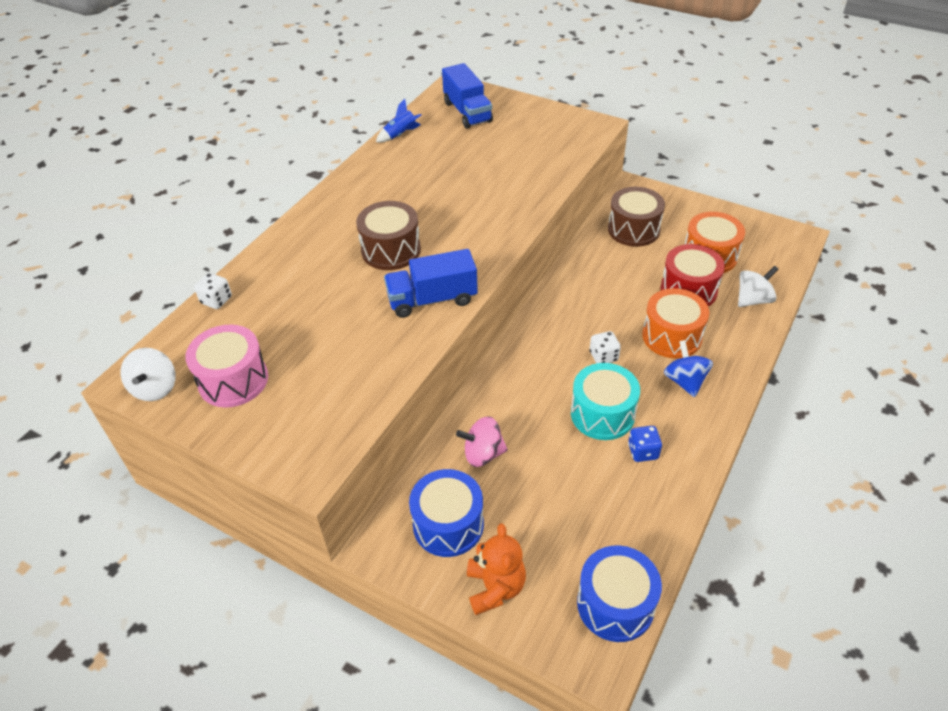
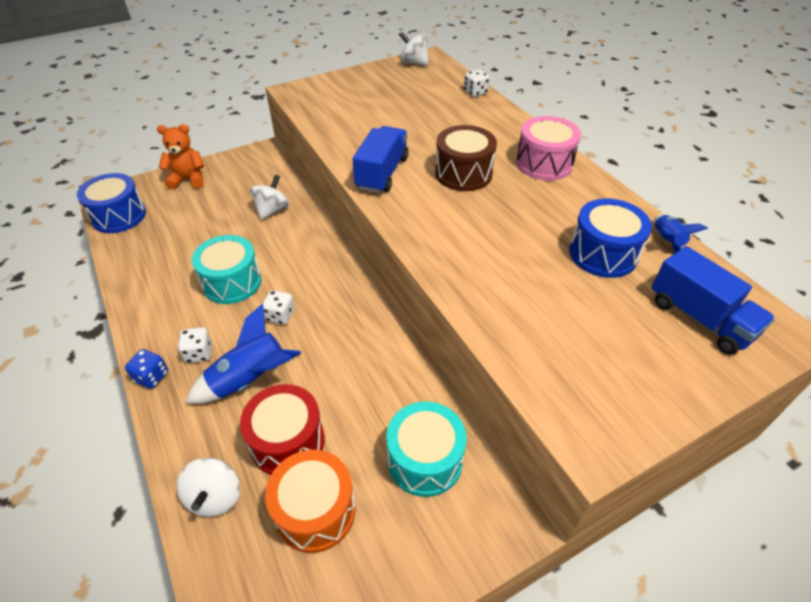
camera: 120 degrees right, 0 degrees up
(233, 380) = (392, 84): pink drum -> pink drum (544, 163)
(448, 524) = (244, 178): blue drum -> blue drum (602, 254)
(467, 112) = (699, 318): blue truck -> blue truck turned 135 degrees counterclockwise
(483, 454) = (272, 210): pink spinning top -> white spinning top
(495, 588) = (188, 179): orange teddy bear -> orange teddy bear turned 150 degrees clockwise
(633, 229) = (425, 460): brown drum -> turquoise drum
(643, 452) = (179, 285): blue dice -> blue dice (151, 377)
(672, 336) = (249, 380): orange drum -> blue rocket
(685, 381) = (199, 353): blue spinning top -> white dice

